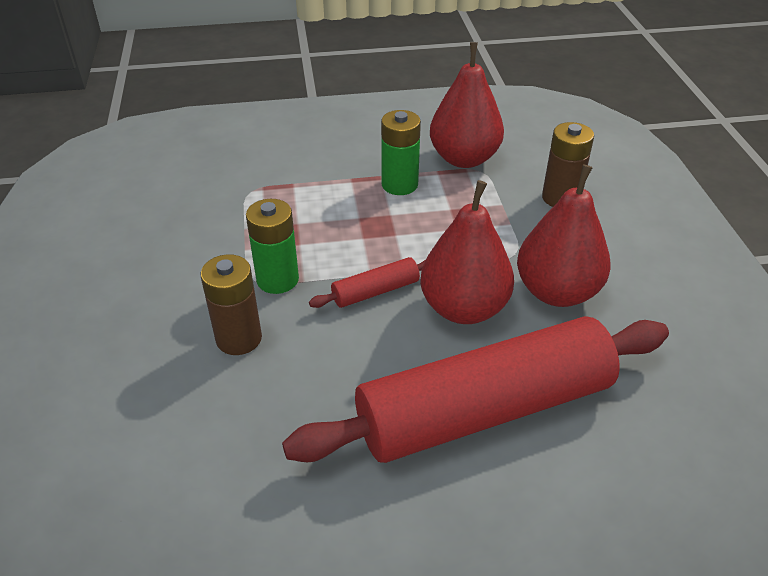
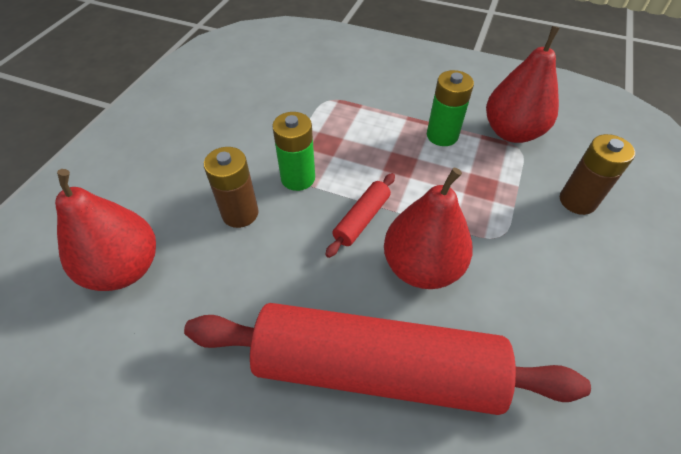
camera: 30 degrees right, 10 degrees up
(375, 291) = (361, 219): red rolling pin -> red rolling pin turned 60 degrees counterclockwise
(557, 292) = (514, 289): red pear -> red pear (124, 268)

